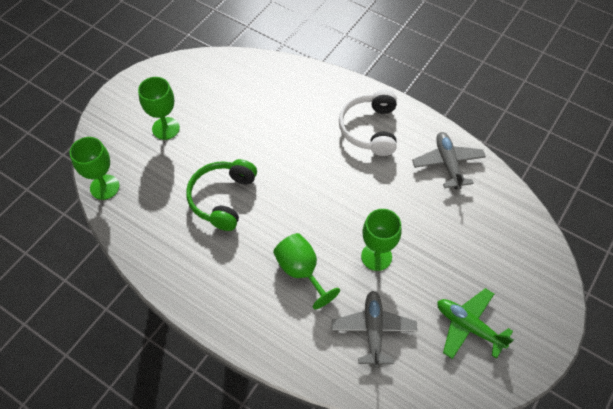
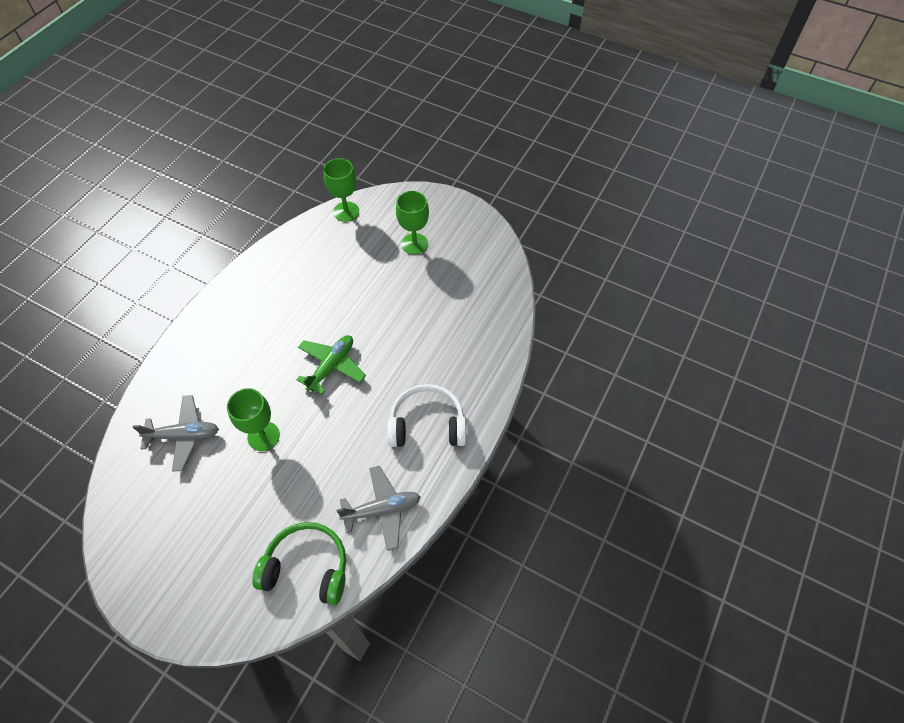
camera: 85 degrees right, 0 degrees up
(222, 198) = (334, 299): green headphones -> green headphones (307, 568)
(301, 271) = (251, 370): green goblet -> none
(468, 326) = (177, 526): green plane -> green plane (332, 366)

